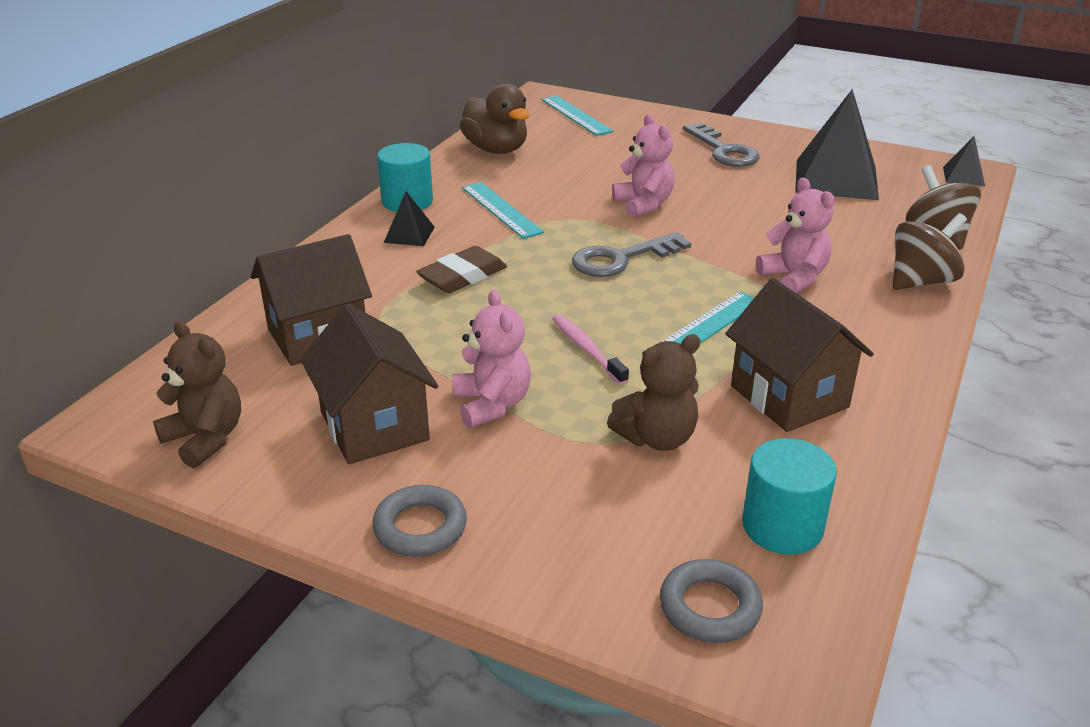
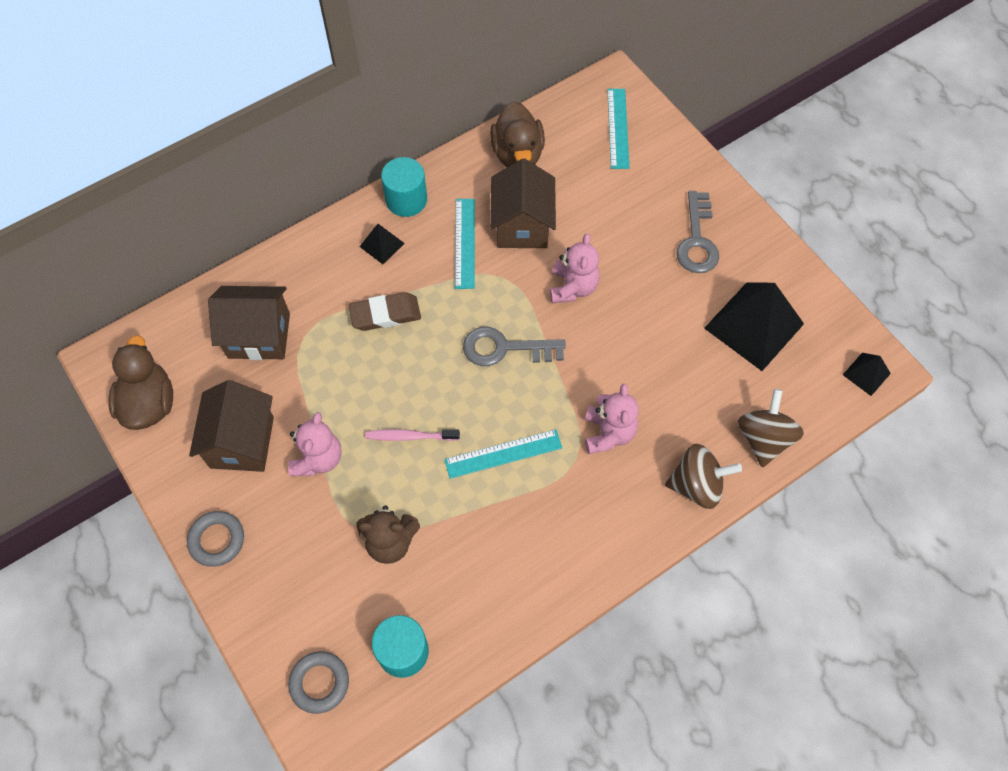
camera: 30 degrees right, 30 degrees up
(205, 439) = (149, 403): brown teddy bear -> brown duck
(587, 349) = (410, 436): pink toothbrush -> pink toothbrush turned 90 degrees counterclockwise
(789, 396) = (498, 550): brown house -> brown house (522, 225)

